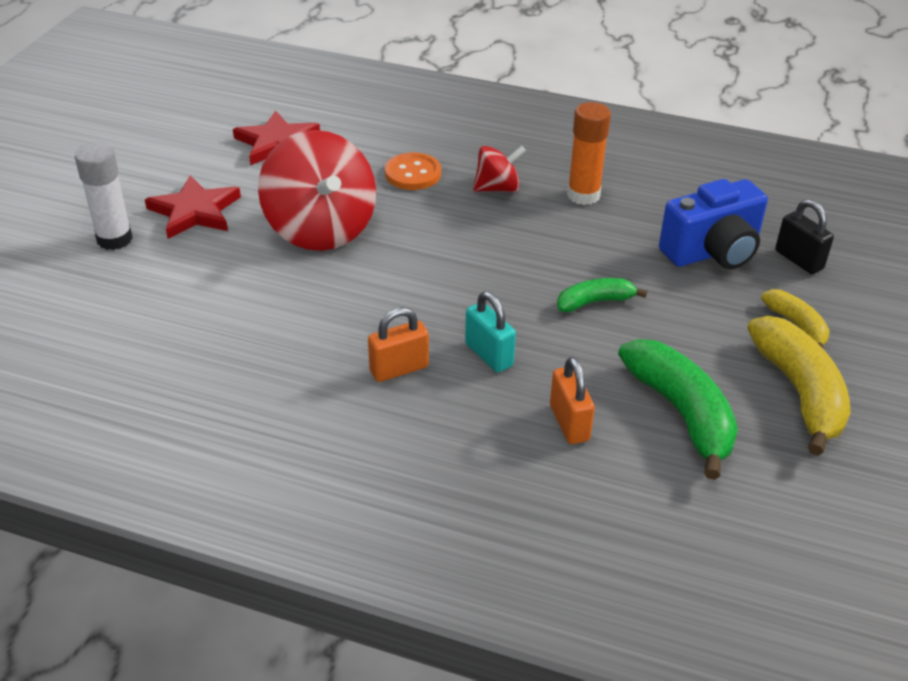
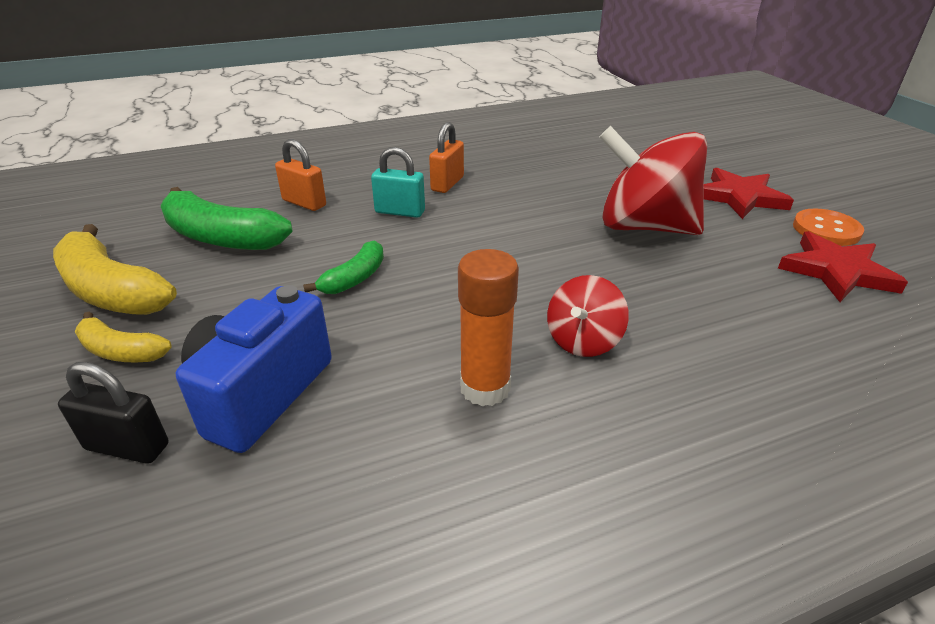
camera: 140 degrees right, 5 degrees down
(114, 239) = (733, 165): white glue stick -> none
(413, 173) = (681, 309): orange button -> orange button (826, 230)

